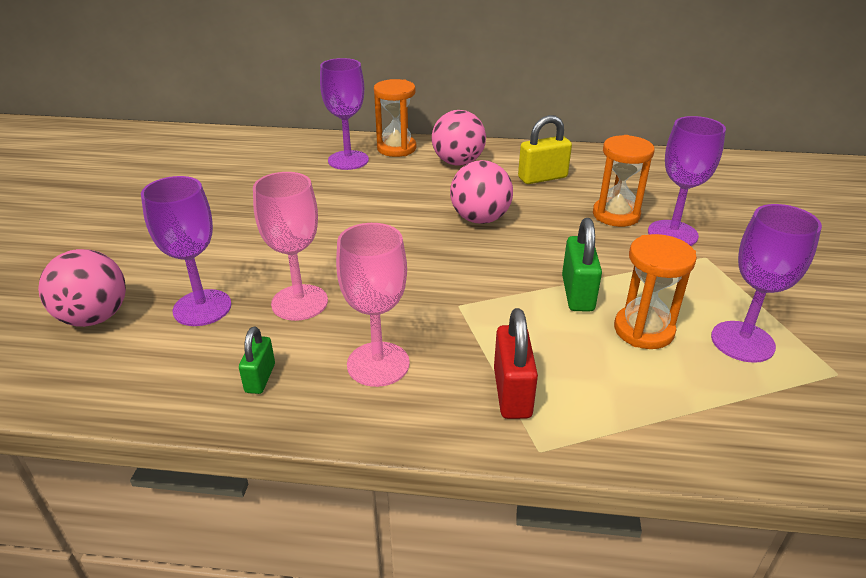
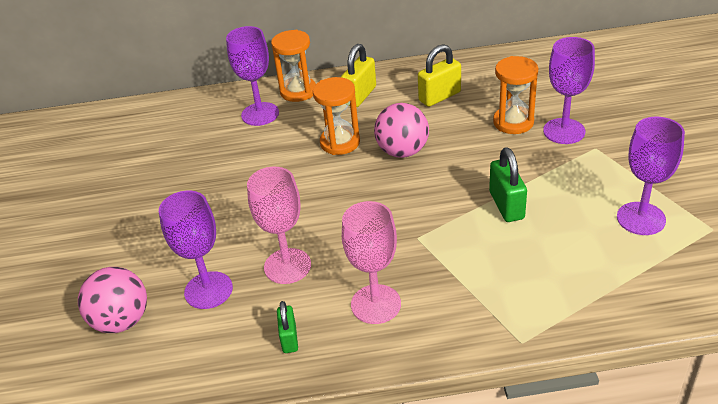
camera: 10 degrees left, 5 degrees up
(458, 162) = (360, 95): pink ball -> yellow padlock
(512, 393) = (486, 302): red padlock -> none
(643, 330) = (566, 226): orange hourglass -> orange hourglass (340, 142)

